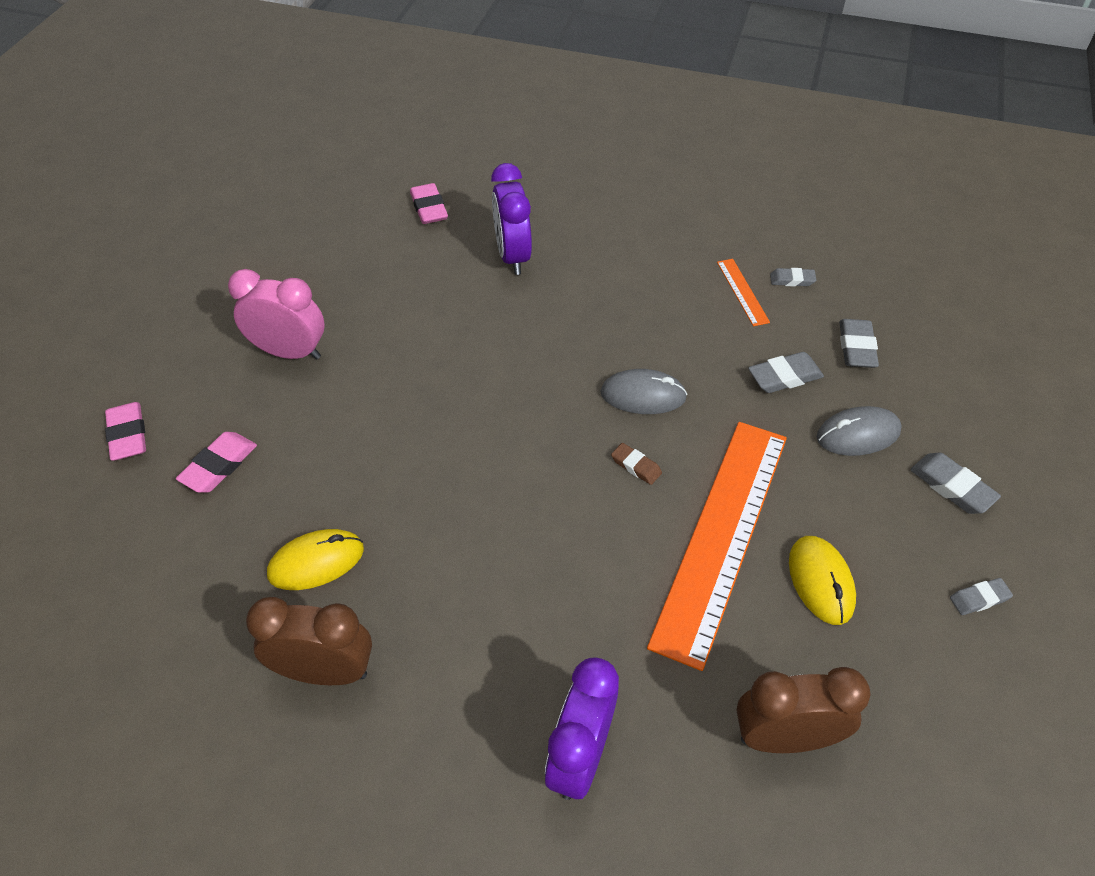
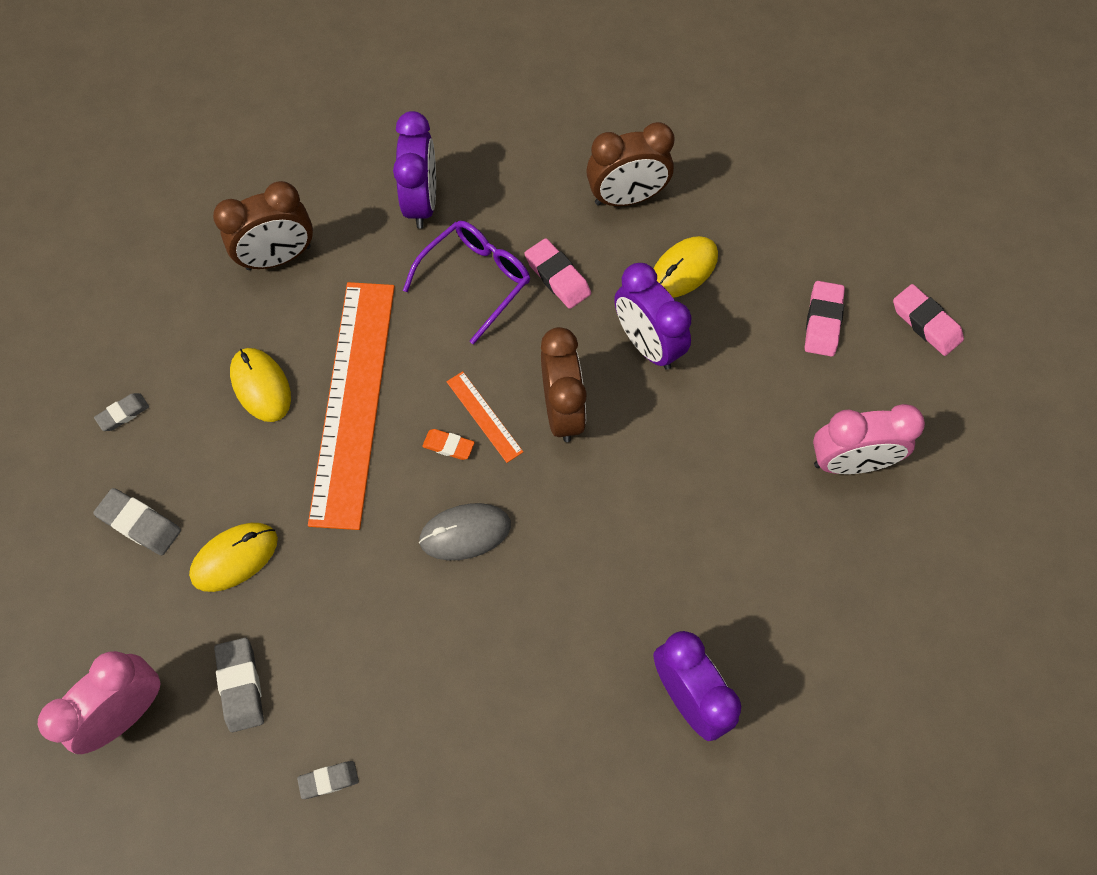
camera: 160 degrees right, 15 degrees up
(400, 498) = (647, 344): none -> purple clock
(429, 208) = (837, 750): pink eraser -> pink eraser (557, 277)
(514, 464) = (562, 410): none -> brown clock
(549, 625) = (475, 280): none -> purple glasses
(636, 466) = (448, 446): brown eraser -> orange eraser
(742, 292) = (388, 734): orange ruler -> orange ruler (484, 416)
(784, 377) = (319, 611): grey eraser -> none
(858, 434) = (234, 557): grey mouse -> yellow mouse
(952, 356) = (128, 711): none -> pink clock

